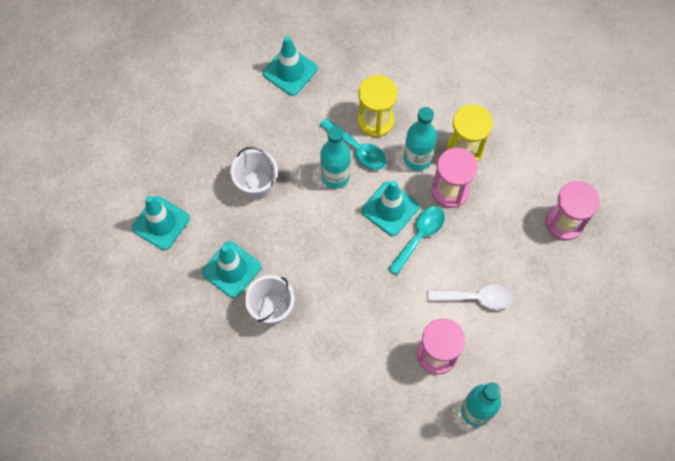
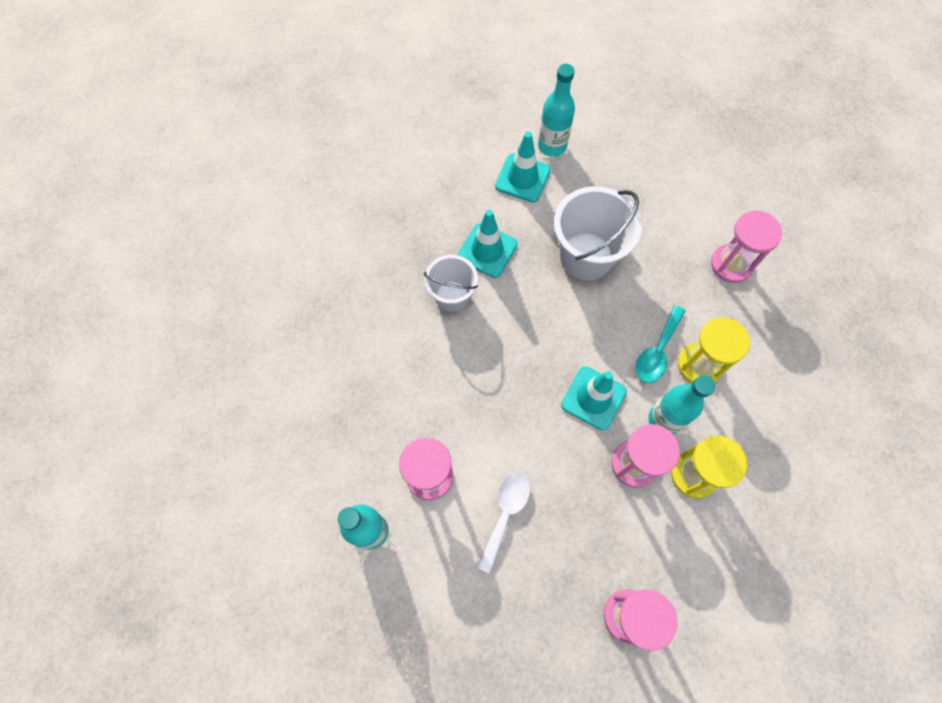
camera: 80 degrees right, 0 degrees up
(256, 185) = (586, 256): white bucket -> white bucket, size x1.61
(290, 71) = (731, 264): turquoise traffic cone -> pink hourglass
(335, 176) = (617, 333): turquoise bottle -> turquoise bottle (552, 146)
(419, 236) = (567, 436): turquoise spoon -> none
(476, 298) = (505, 513): white spoon -> white spoon turned 150 degrees counterclockwise

